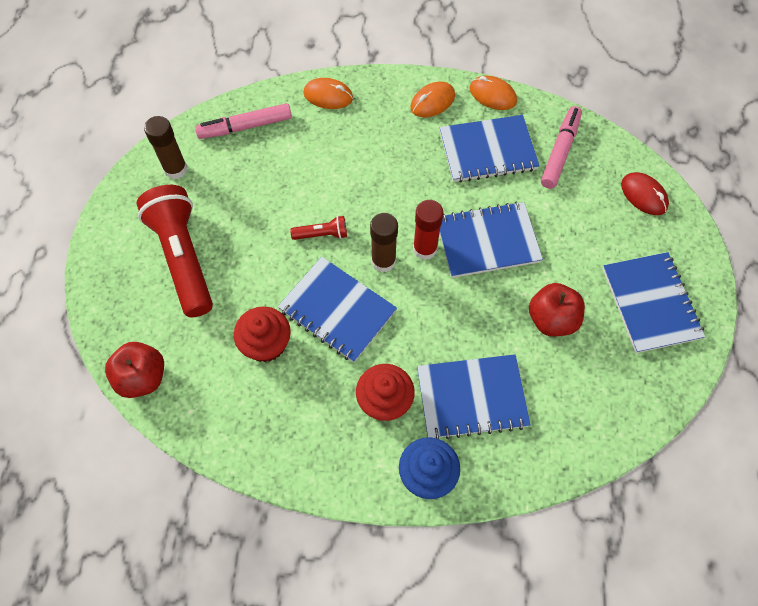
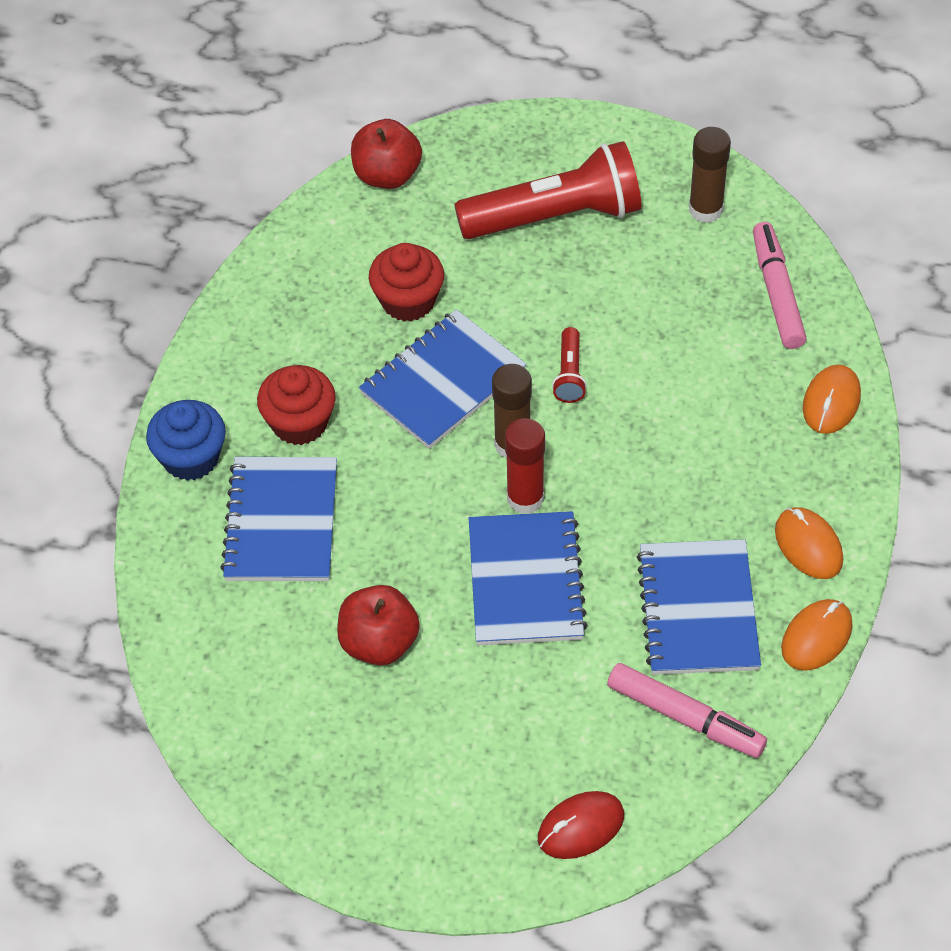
camera: 100 degrees right, 10 degrees down
(650, 303) = (380, 785): blue notebook -> none

